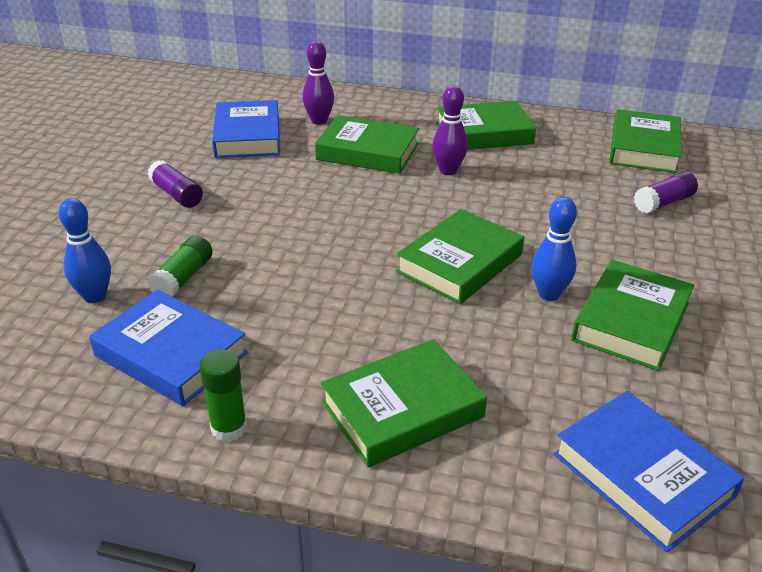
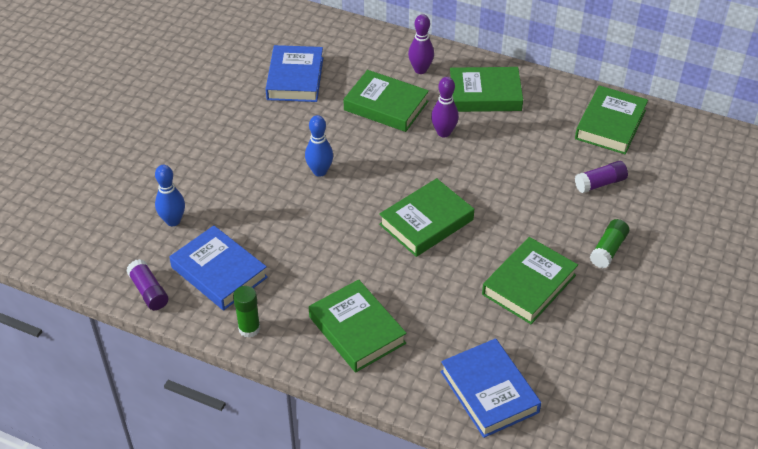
camera: 10 degrees right, 10 degrees up
(176, 194) = (235, 135): purple glue stick -> purple glue stick (149, 291)
(183, 278) = (232, 212): green glue stick -> green glue stick (608, 250)
(319, 121) = (354, 67): purple bowling pin -> purple bowling pin (420, 70)
(402, 409) = (357, 330): green book -> green book turned 75 degrees clockwise
(549, 294) = (480, 256): blue bowling pin -> blue bowling pin (320, 171)

